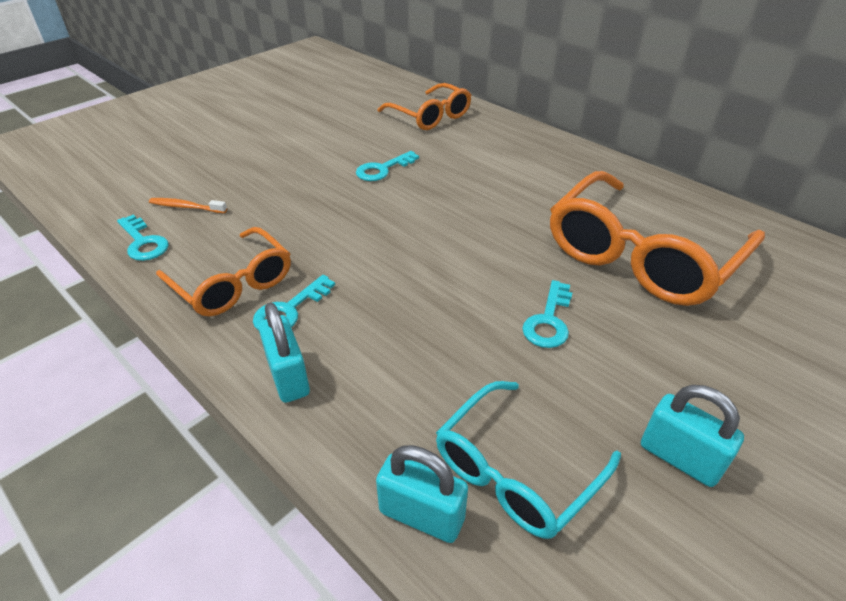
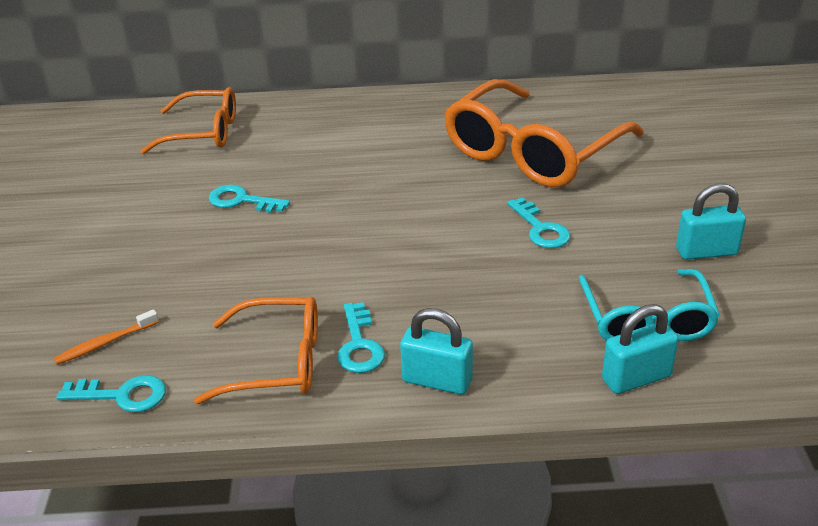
camera: 45 degrees left, 5 degrees down
(383, 169) = (242, 201): turquoise key -> turquoise key turned 105 degrees clockwise
(641, 255) = (532, 152): orange glasses -> orange glasses turned 45 degrees clockwise

